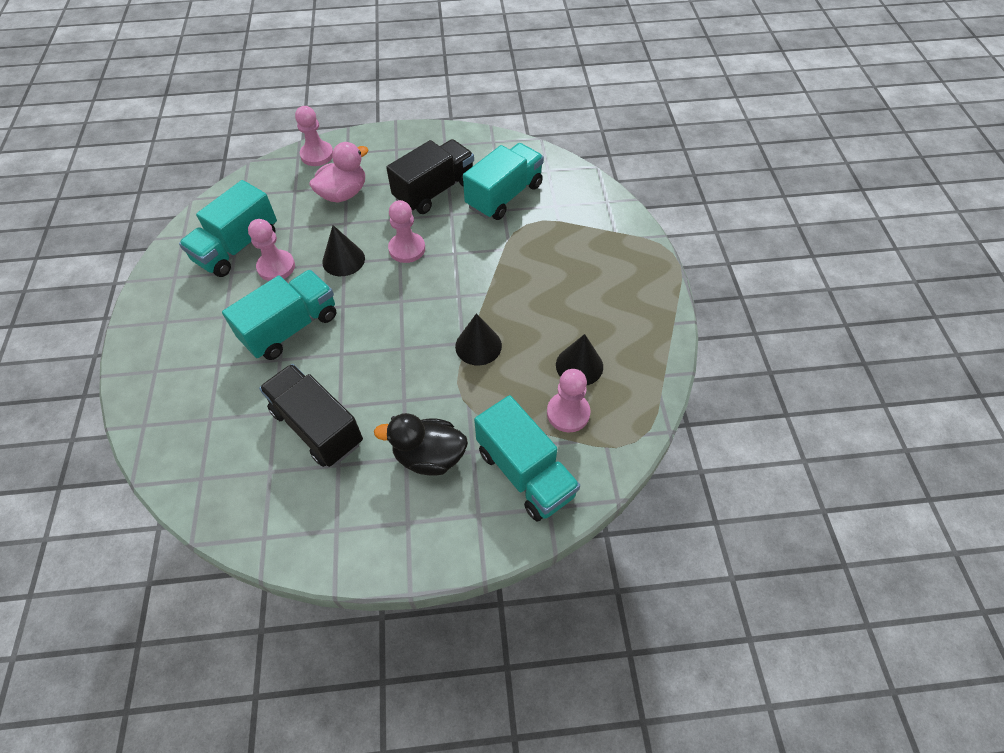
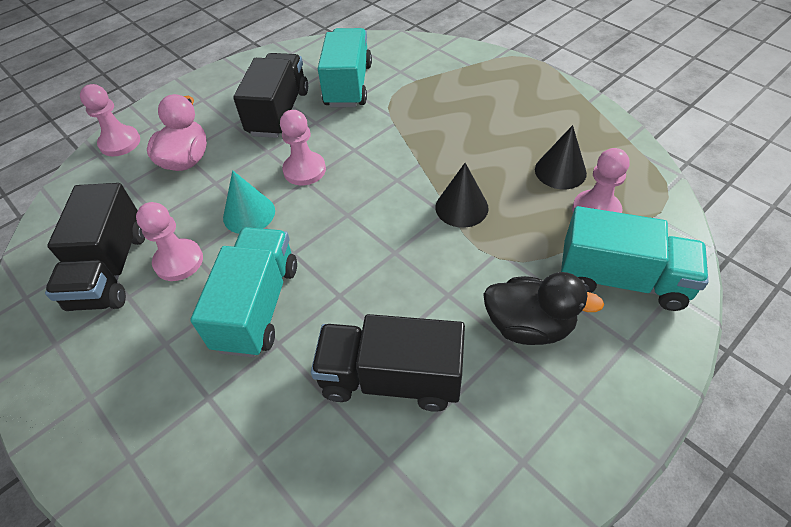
camera: 35 degrees left, 5 degrees down
(237, 247) = (110, 269): turquoise truck -> black truck
(343, 260) = (249, 214): black cone -> turquoise cone
(429, 456) = (528, 326): black duck -> black duck turned 135 degrees counterclockwise

